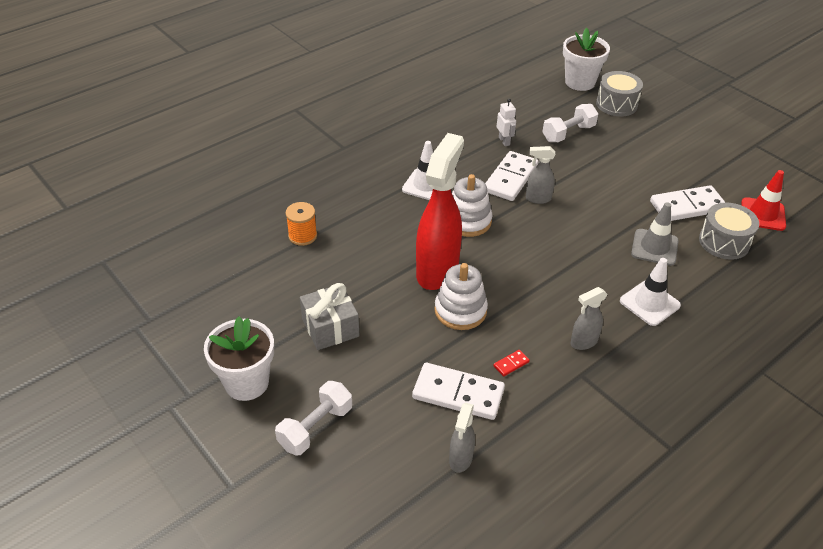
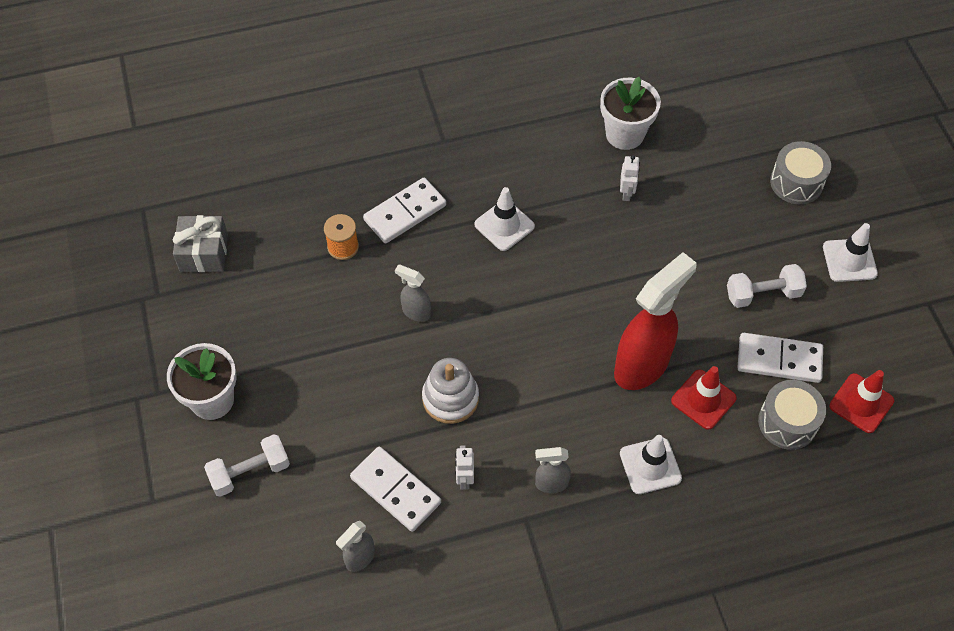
camera: 25 degrees right, 15 degrees up
(330, 327) = (315, 369): grey gift -> grey gift (204, 253)
(437, 271) = (454, 341): red spray bottle -> red spray bottle (642, 366)
(468, 221) = (521, 290): white stacking toy -> none
(510, 178) = (602, 249): white domino -> white domino (405, 213)
(511, 364) = (464, 479): red domino -> white robot
(537, 199) = (615, 287): grey spray bottle -> grey spray bottle (416, 312)
(568, 133) = (708, 207): white dumbbell -> white dumbbell (763, 294)
(580, 82) = (773, 133): white flower pot -> white flower pot (624, 134)
(654, 247) = (703, 399): grey traffic cone -> red traffic cone
(686, 136) = (849, 260): none -> white traffic cone

